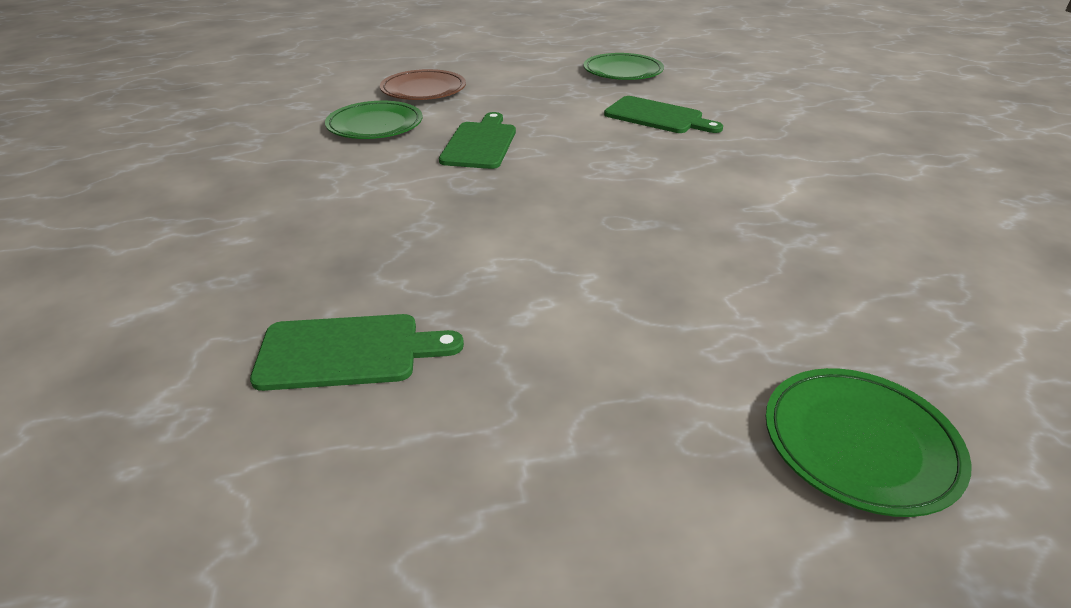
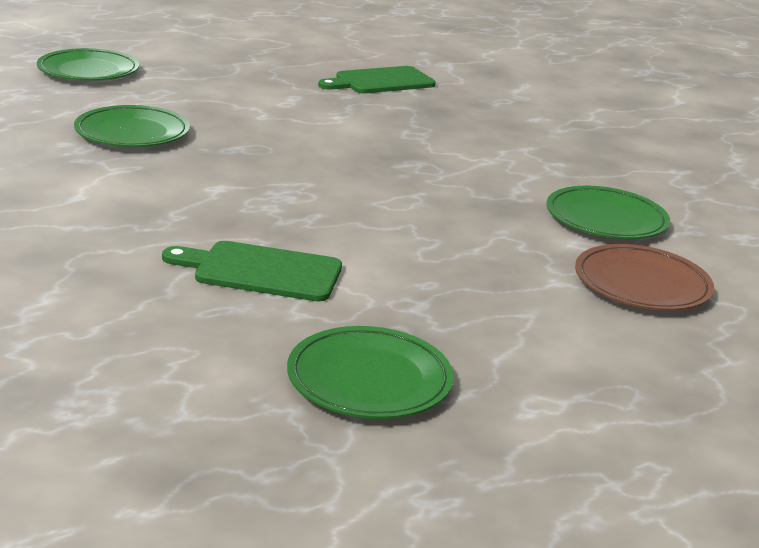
camera: 155 degrees right, 10 degrees down
(480, 143) = (457, 208): green cutting board -> none
(756, 259) = (132, 133): none -> green plate

